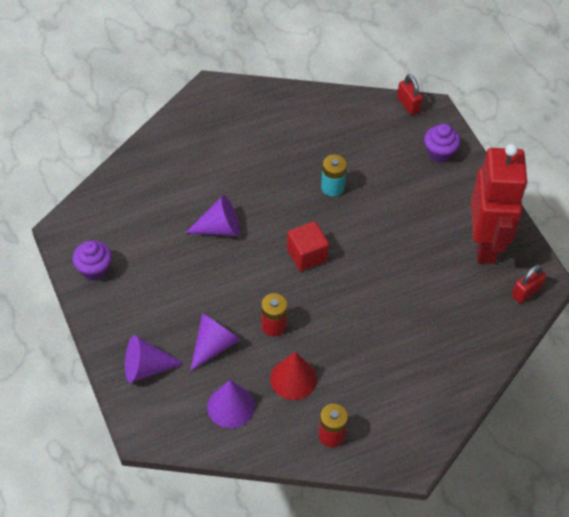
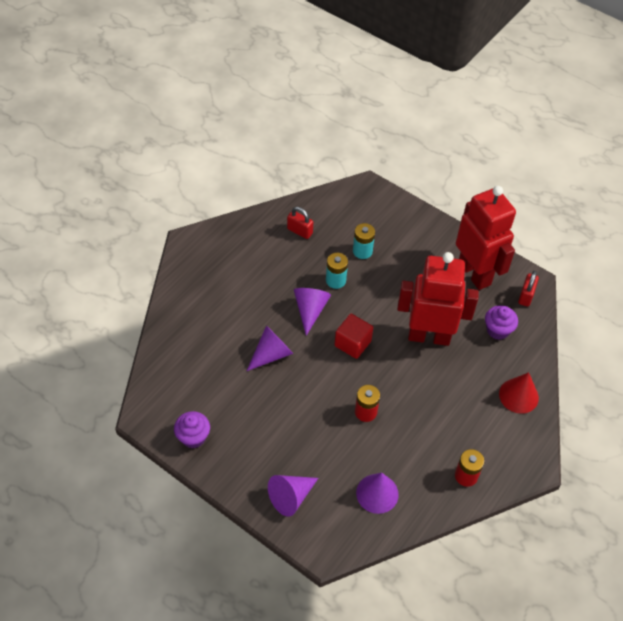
camera: 30 degrees left, 0 degrees up
(214, 345) = (331, 451): purple cone -> purple cone (310, 310)
(293, 379) = (408, 446): red cone -> red cone (518, 395)
(380, 171) = (362, 251): none -> turquoise battery
(390, 284) = (429, 336): none -> red robot
(408, 104) = (348, 190): red padlock -> red padlock (299, 231)
(439, 153) = (395, 218): purple cupcake -> purple cupcake (497, 330)

